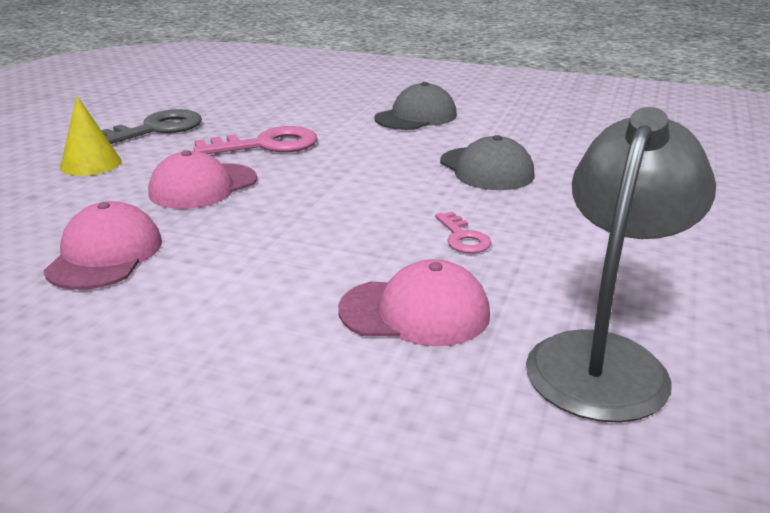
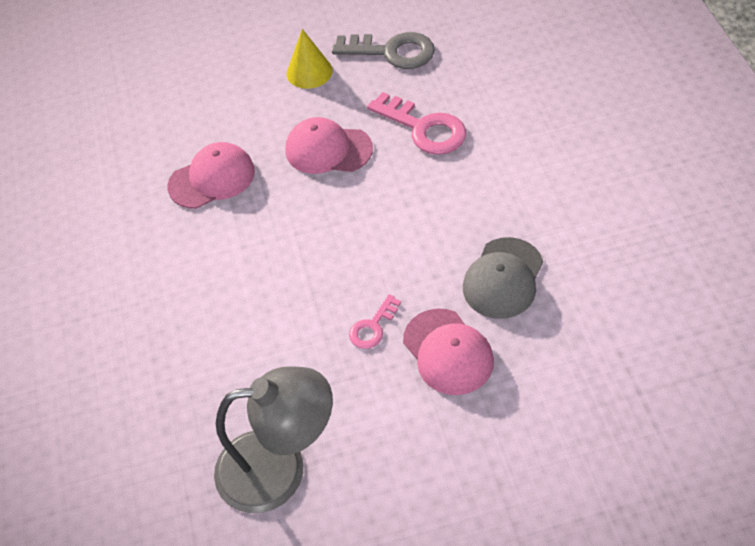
camera: 60 degrees right, 25 degrees up
(415, 312) = (262, 355): pink cap -> pink cap (448, 352)
(416, 117) = (575, 171): grey cap -> none

